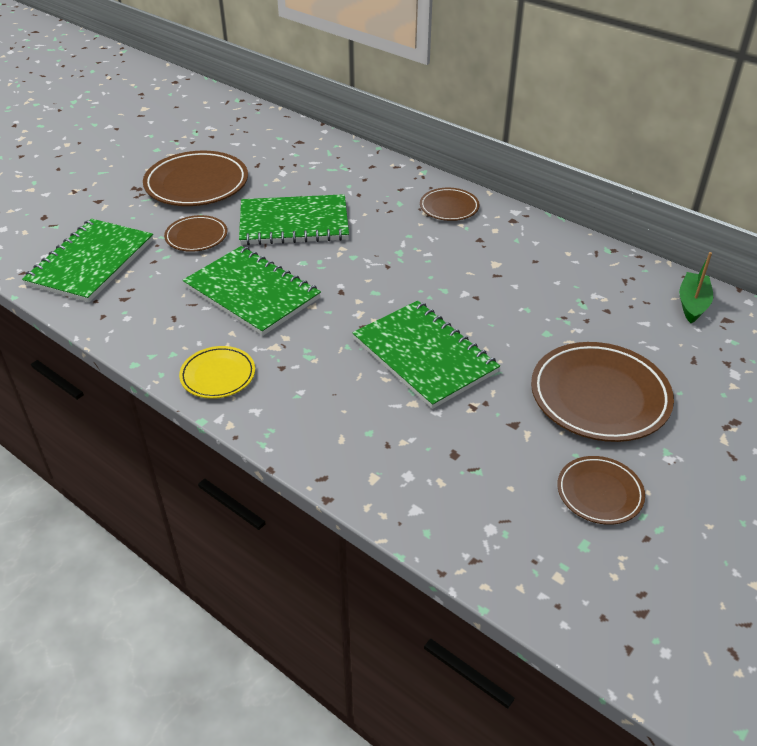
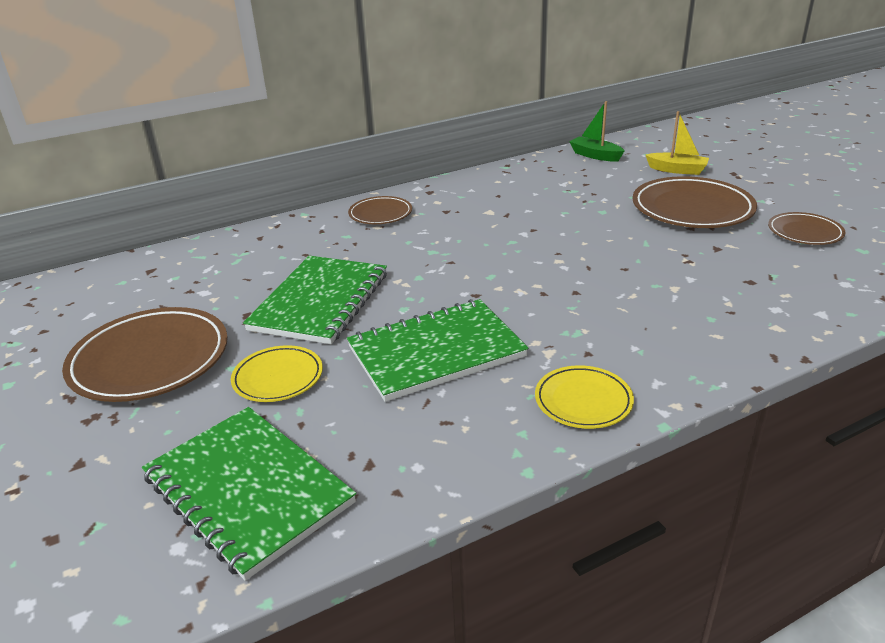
camera: 65 degrees left, 10 degrees down
(196, 237) = (278, 378): brown plate -> yellow plate
(424, 356) = (607, 269): green notebook -> none
(703, 373) = (677, 170): none -> yellow boat

